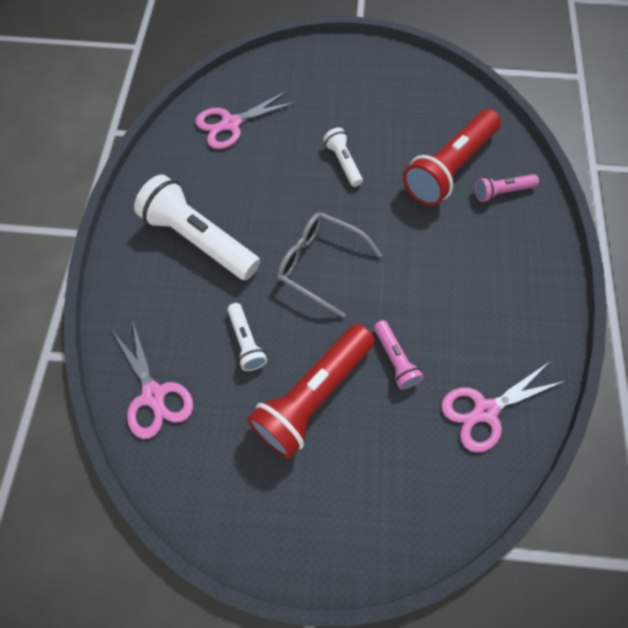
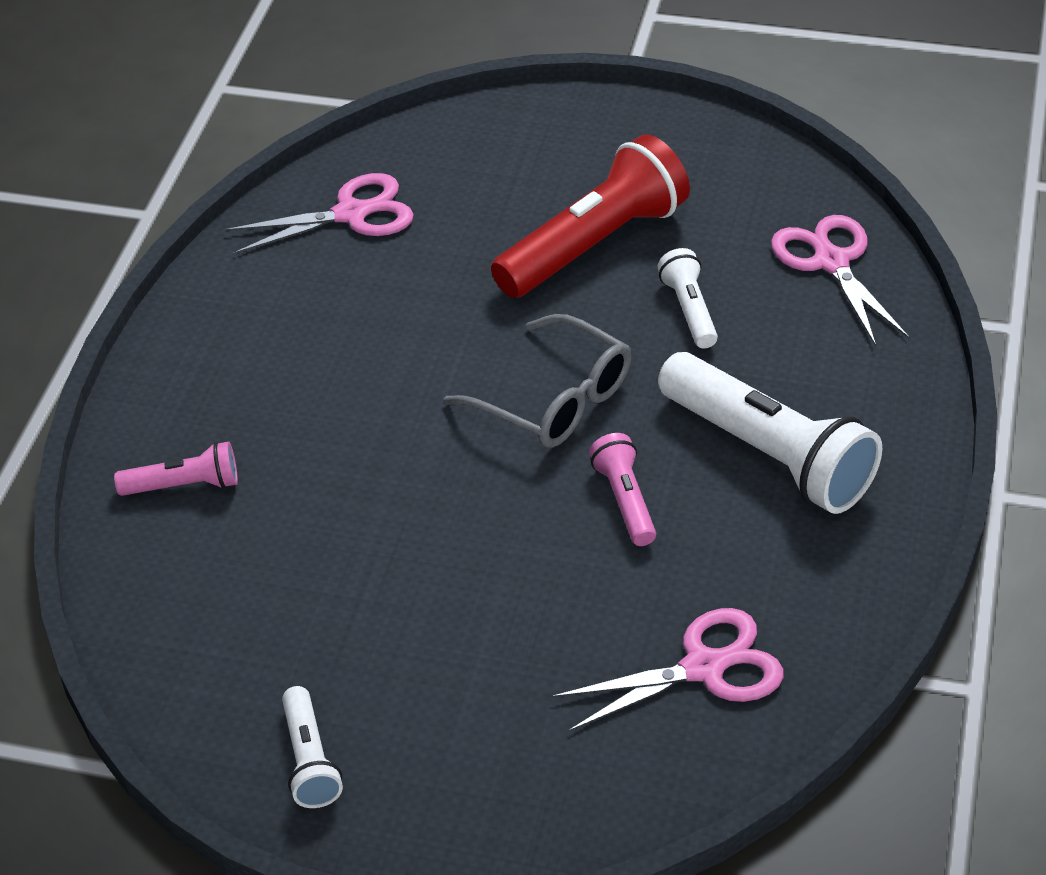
camera: 170 degrees left, 20 degrees down
(343, 162) = (474, 565): white flashlight -> white flashlight (310, 760)
(395, 359) = (461, 274): pink flashlight -> pink flashlight (625, 501)
(449, 168) = (265, 535): red flashlight -> none

